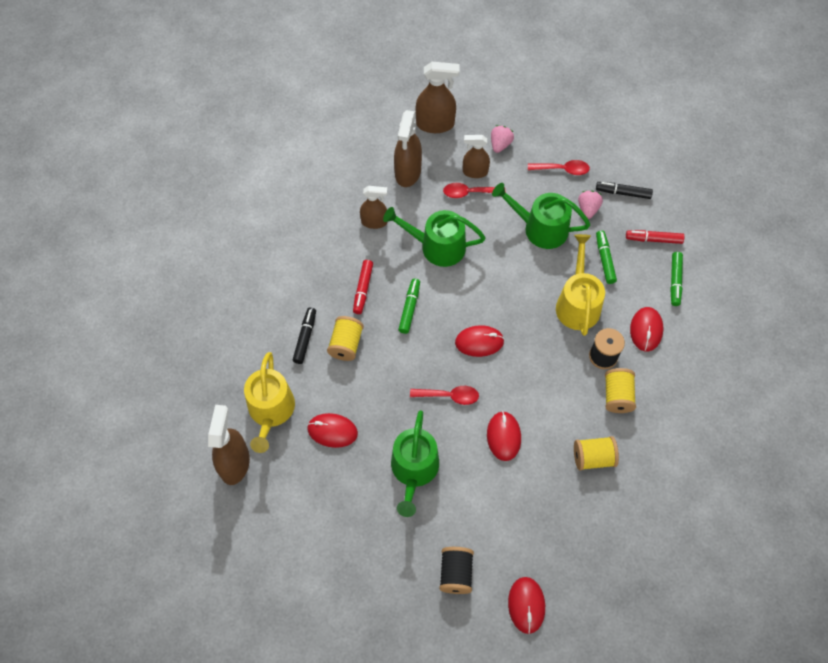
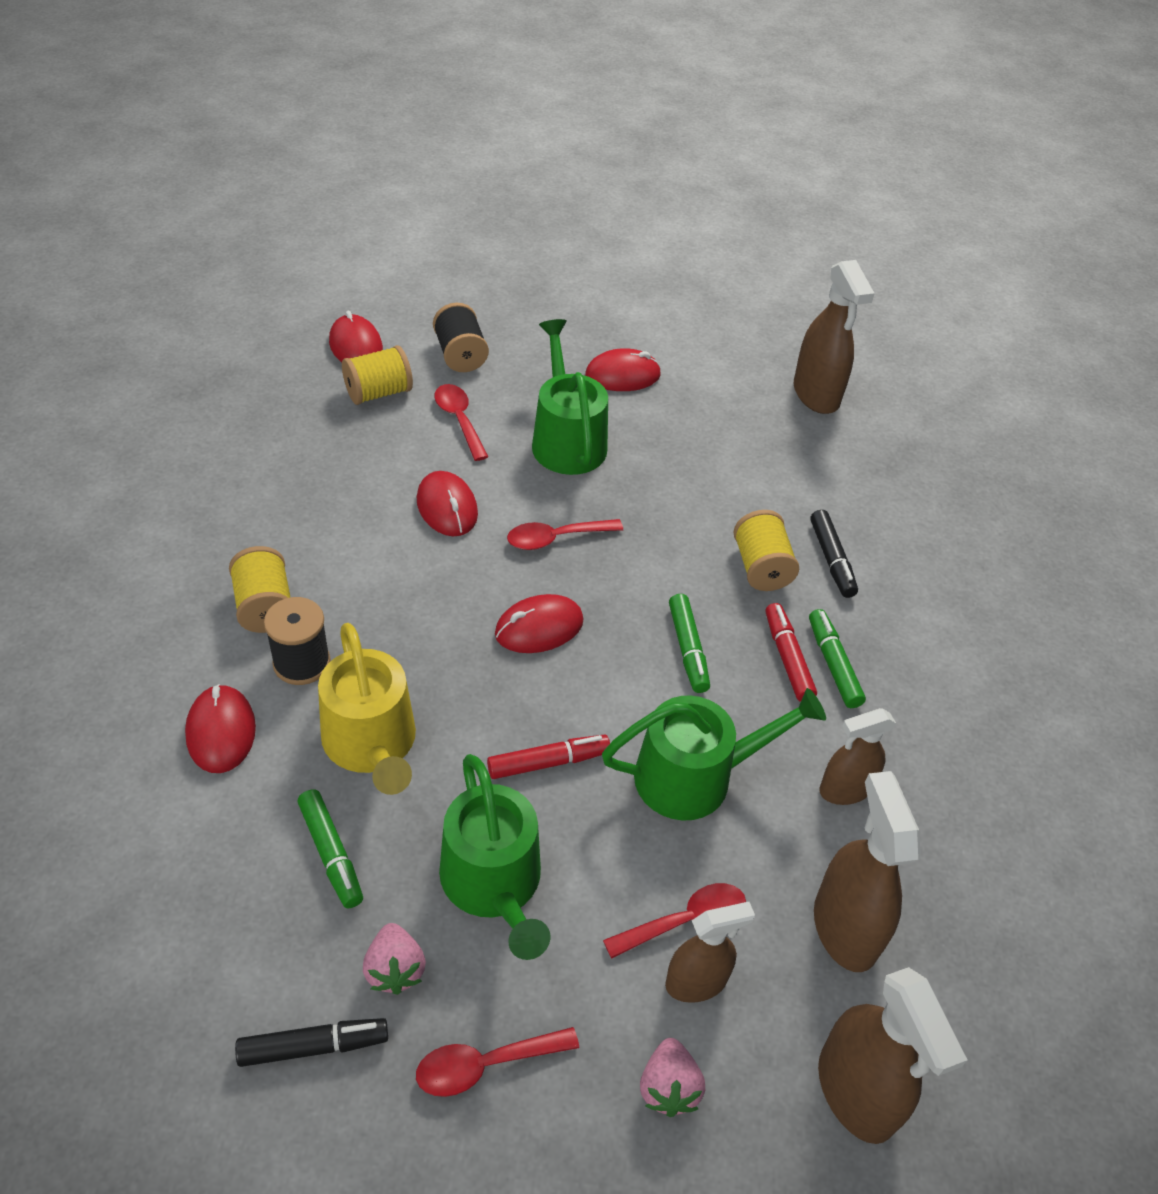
camera: 155 degrees right, 15 degrees down
(271, 411) = (812, 458): yellow watering can -> none
(332, 431) = (709, 456): red mouse -> red mouse (622, 375)
(435, 124) = (856, 1093): brown spray bottle -> brown spray bottle turned 90 degrees counterclockwise
(475, 508) = (459, 420): none -> red spoon
(540, 228) = (494, 884): green watering can -> green watering can turned 75 degrees clockwise
(593, 458) = (293, 513): yellow spool -> yellow spool (378, 393)
(653, 239) = (221, 939): red marker -> red marker (548, 762)
(675, 281) = (163, 850): green marker -> green marker (833, 664)

